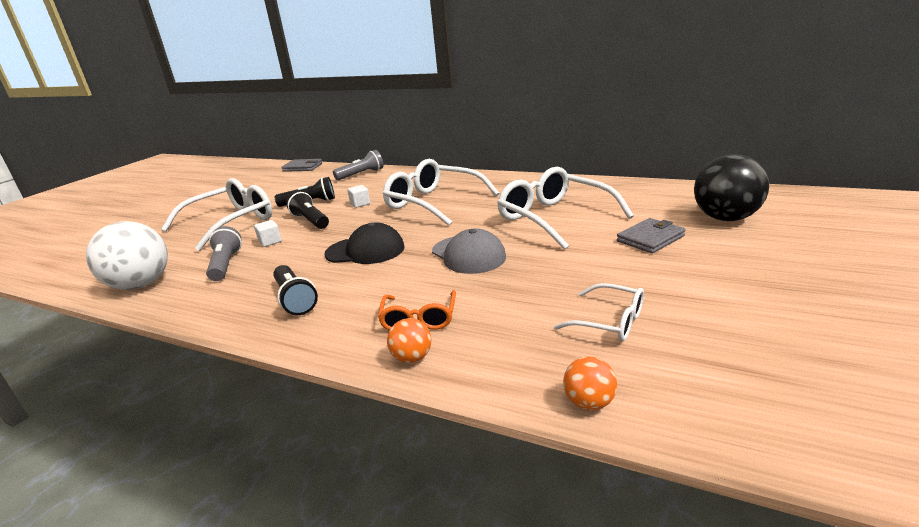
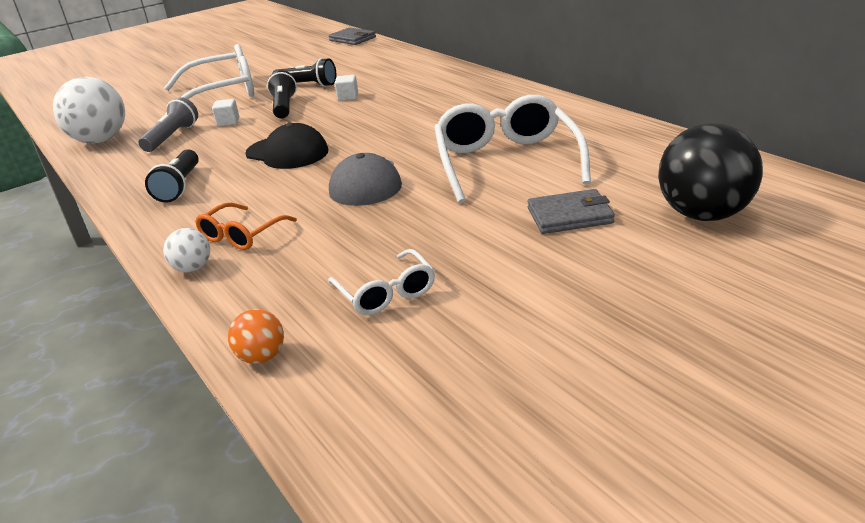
camera: 30 degrees right, 5 degrees up
(361, 174) = (394, 59): grey flashlight -> none
(412, 358) = (193, 268): orange ball -> white ball
(433, 203) = (414, 112): white glasses -> none

